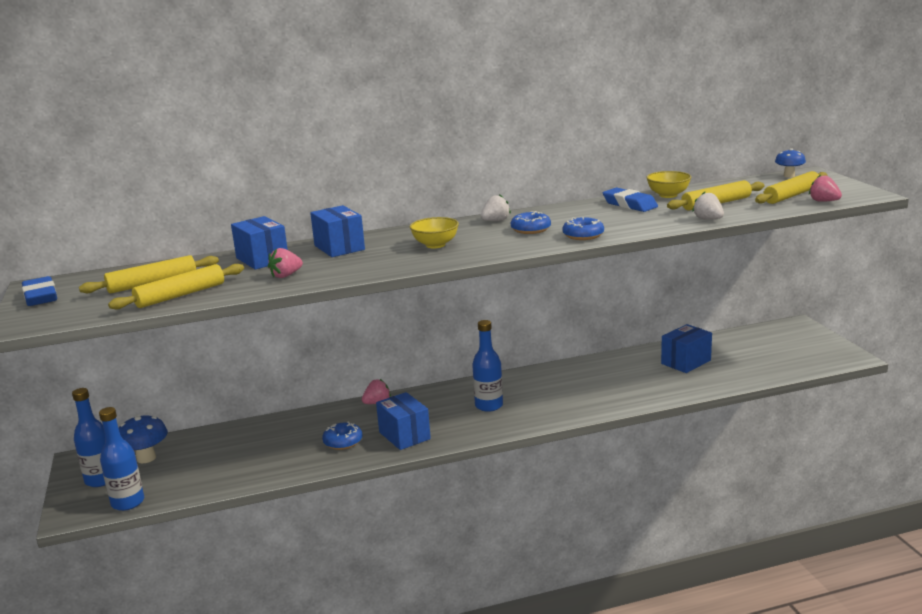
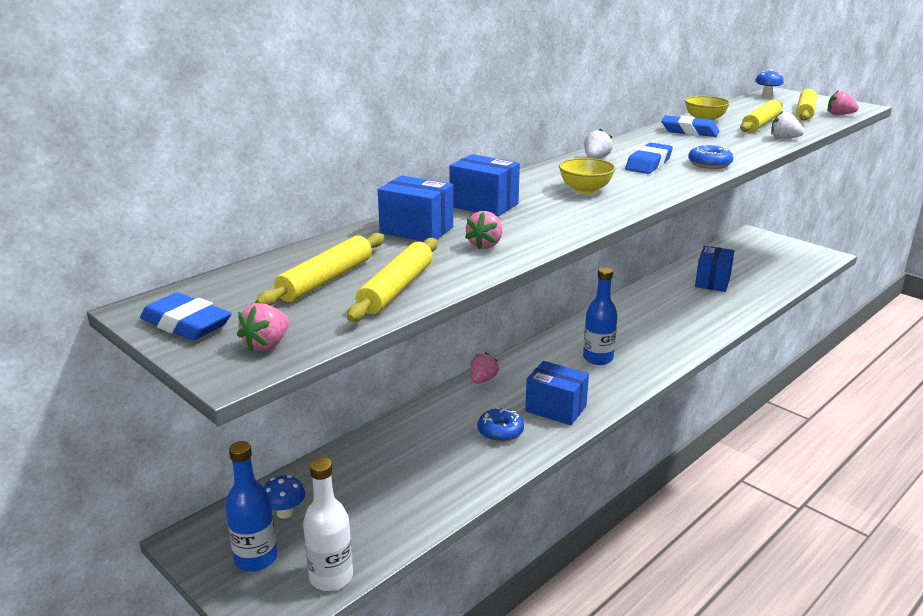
camera: 30 degrees left, 5 degrees up
(58, 315) = (267, 344): none -> pink strawberry
(128, 502) = (331, 577): blue bottle -> white bottle
(146, 458) = (285, 512): blue mushroom -> blue mushroom, size x0.66
(530, 229) = (648, 164): blue donut -> blue eraser

